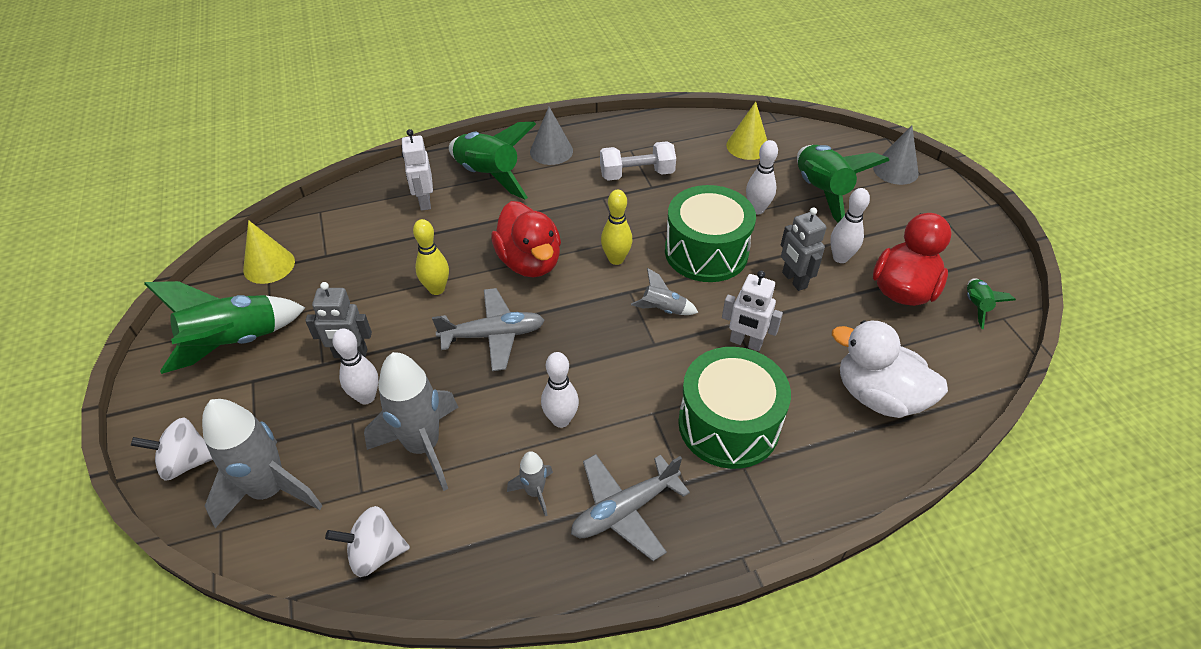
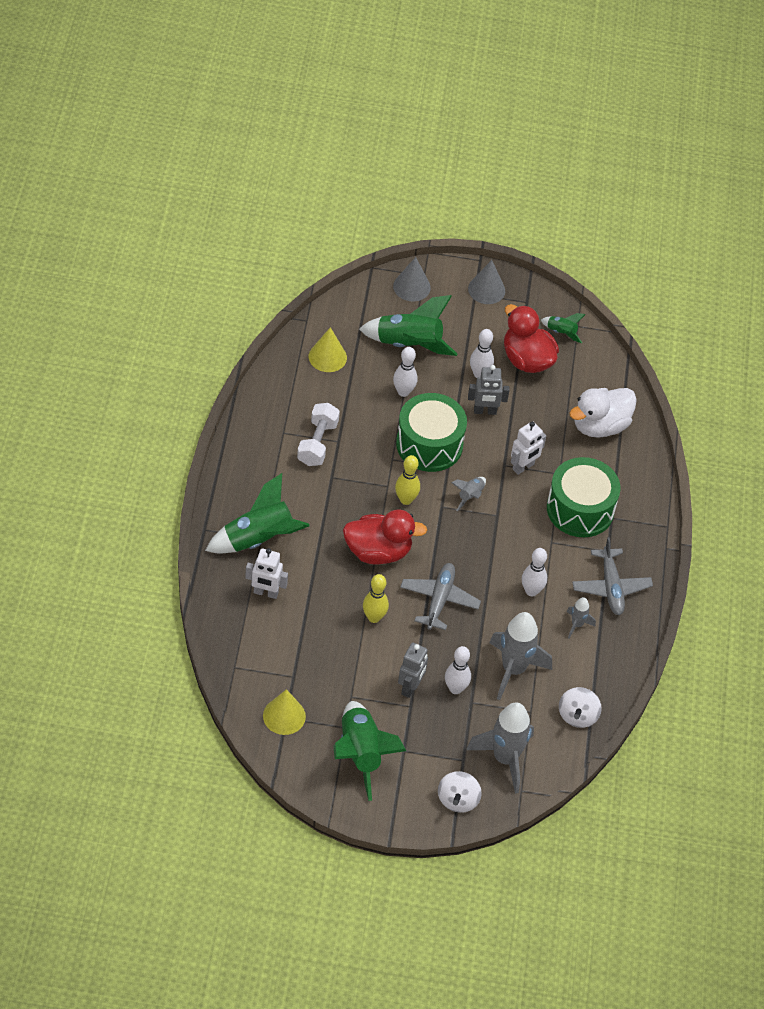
camera: 70 degrees left, 5 degrees up
(551, 151) = (252, 485): grey cone -> grey cone (486, 289)

